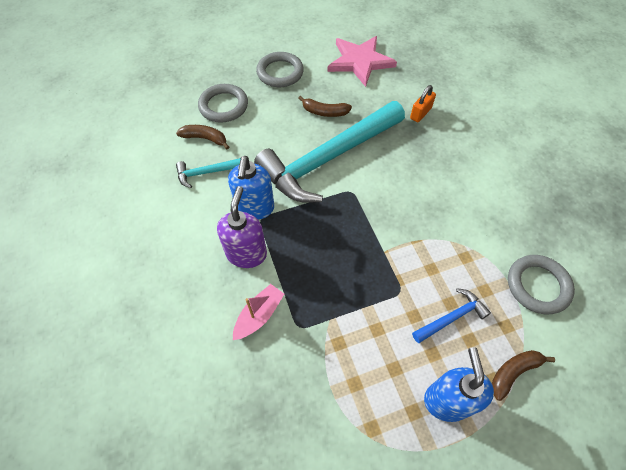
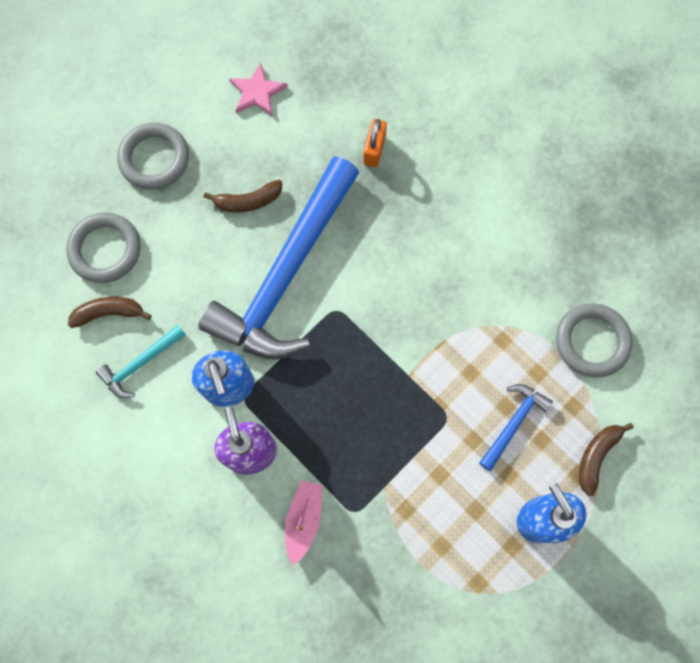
camera: 25 degrees left, 15 degrees up
(328, 158) = (285, 274): turquoise hammer -> blue hammer
(360, 61) = (257, 92): pink star -> pink star, size x0.56

